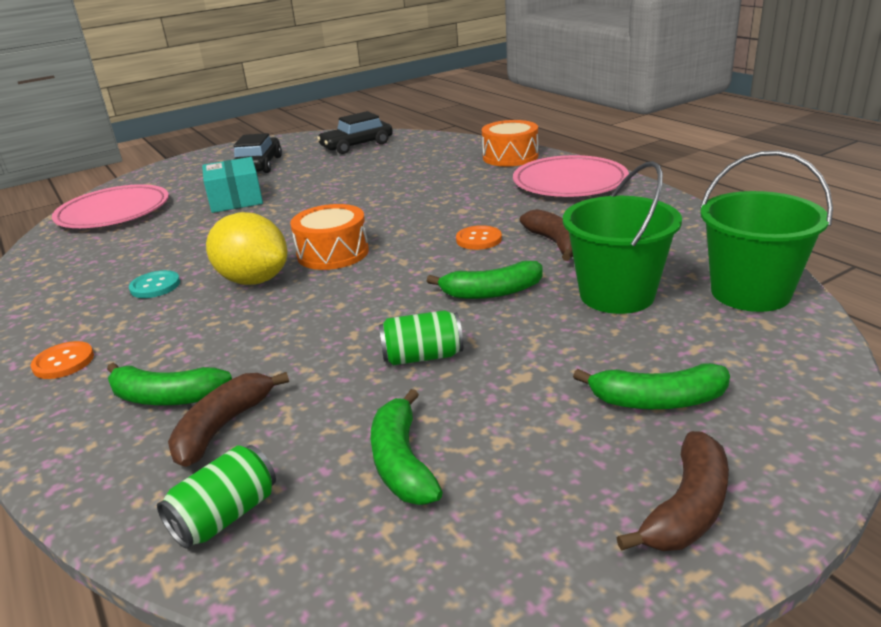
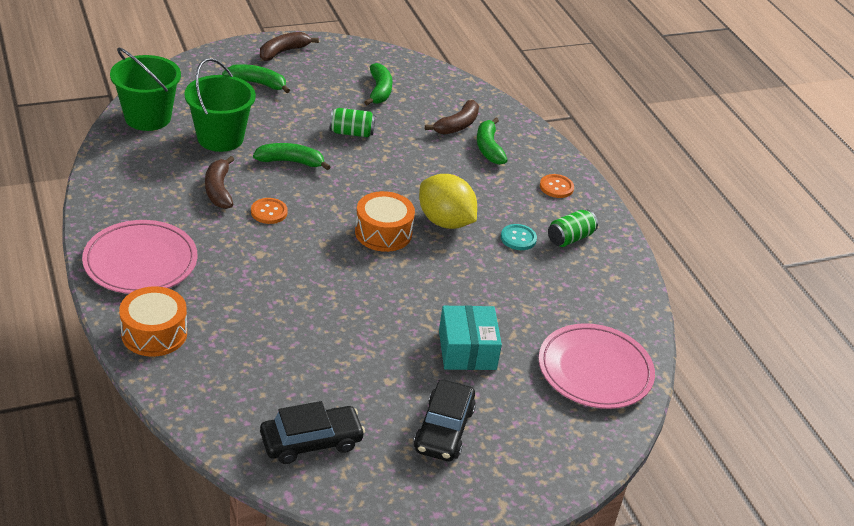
camera: 175 degrees left, 10 degrees up
(166, 397) = (488, 148): green banana -> green banana turned 120 degrees counterclockwise
(225, 516) = (453, 92): green can -> green can (570, 238)

